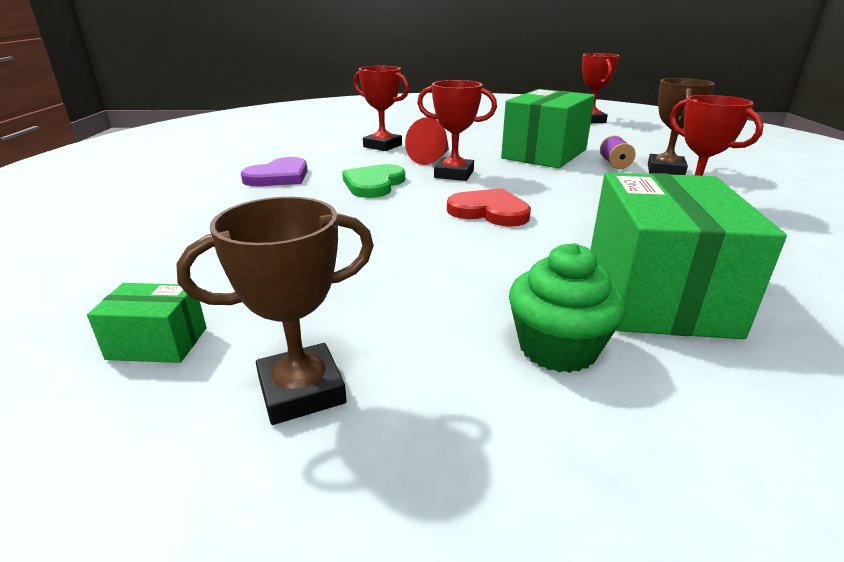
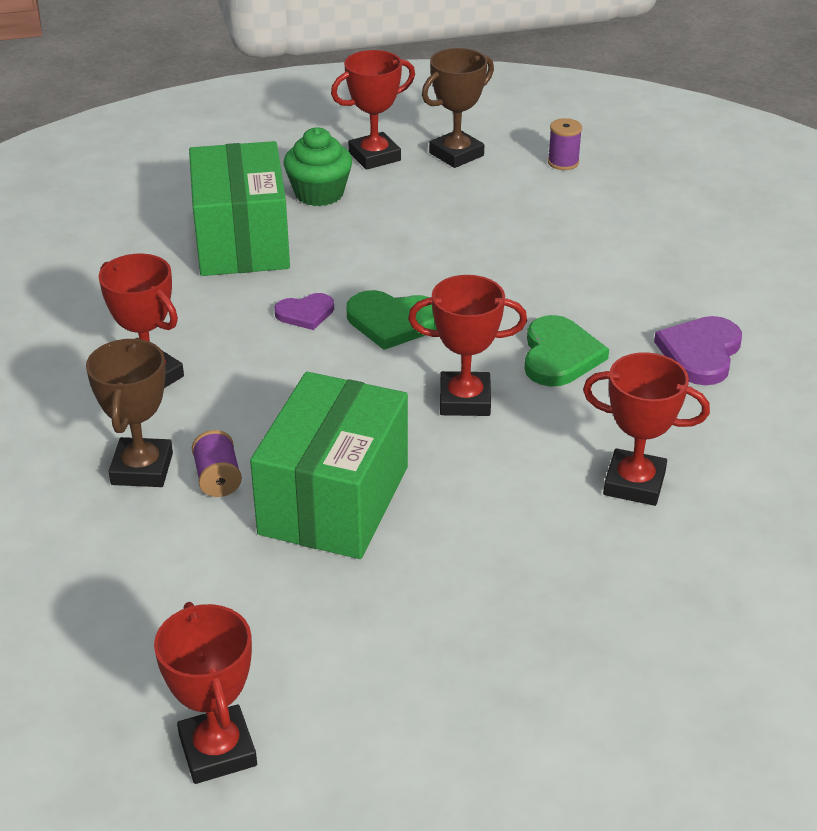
camera: 165 degrees right, 10 degrees up
(157, 343) = (563, 162): green box -> purple spool
(431, 158) = (521, 446): red cone -> none
(450, 413) = (374, 156): none -> red trophy
(489, 211) = (393, 322): red heart -> green heart
(567, 224) = (305, 313): none -> purple heart

